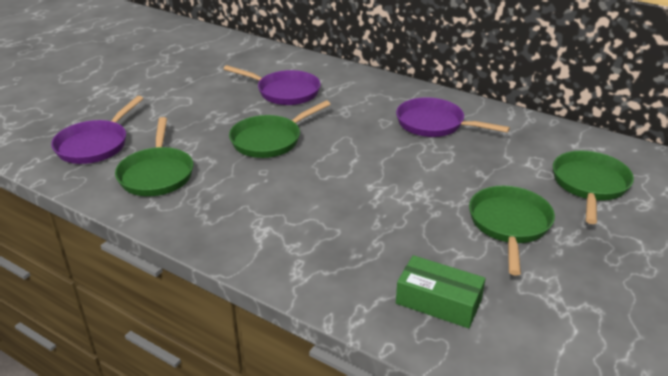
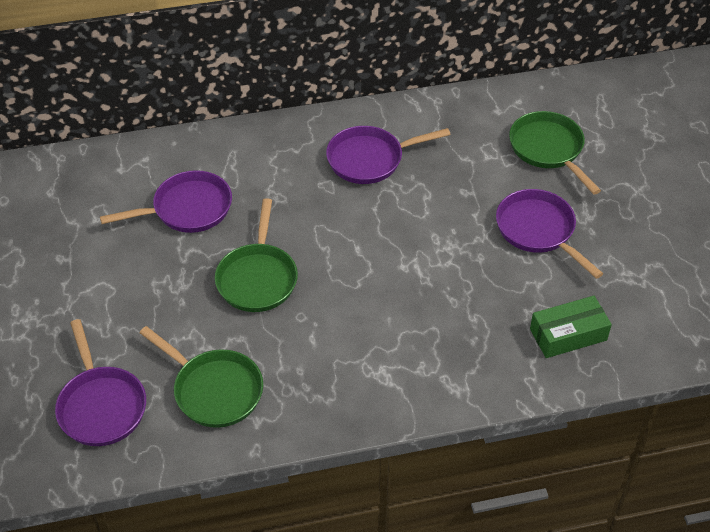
camera: 45 degrees left, 15 degrees up
(509, 225) = (538, 230): green pan -> purple pan

